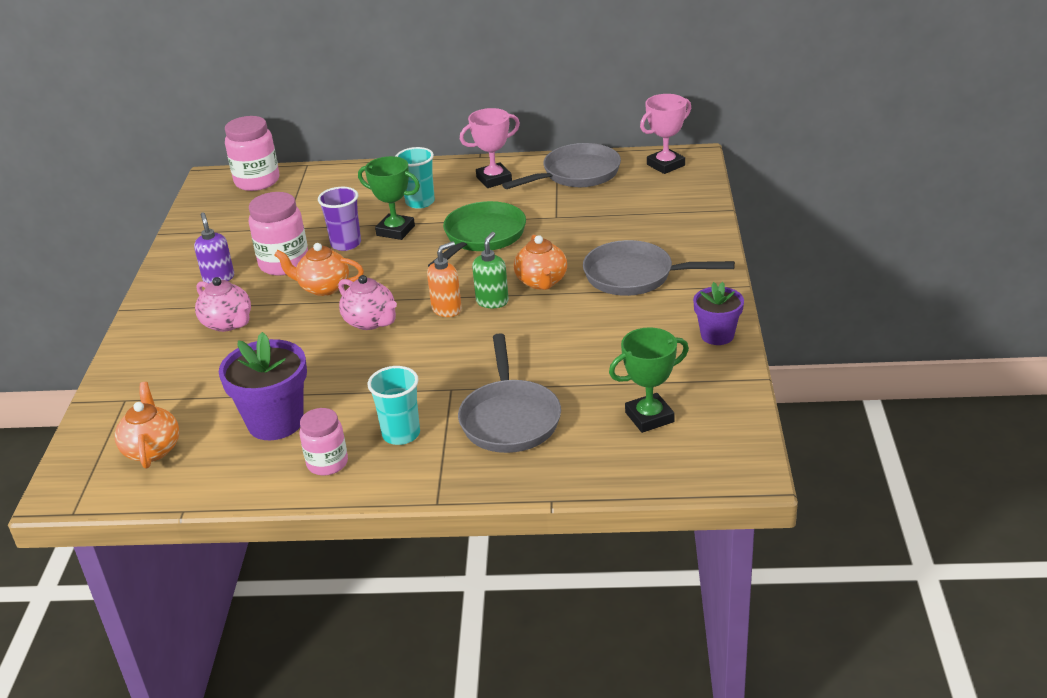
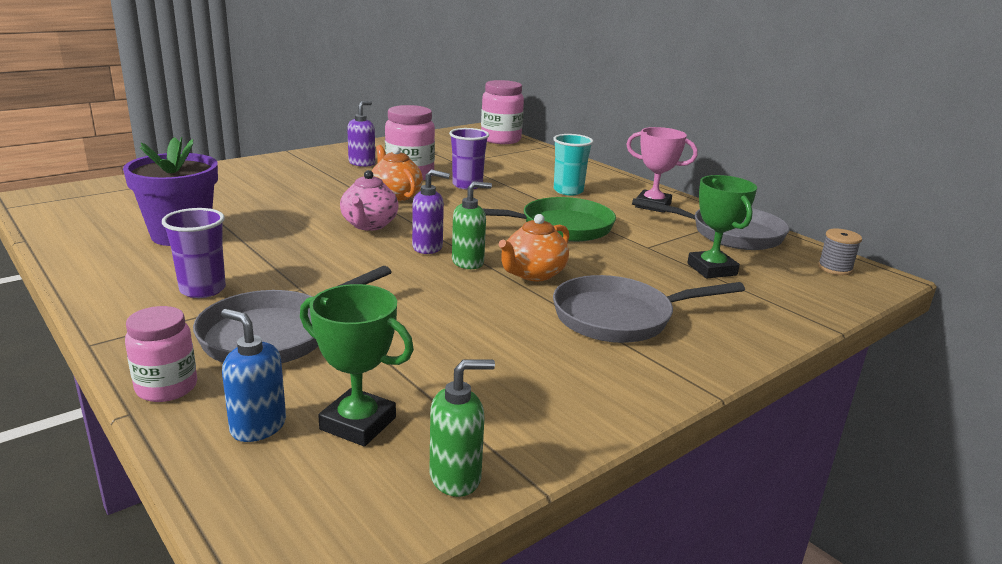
camera: 45 degrees right, 10 degrees down
(152, 449) = (110, 206): orange teapot -> none
(228, 323) = (306, 181): pink teapot -> none
(327, 463) = (130, 272): pink jar -> pink jar (166, 387)
(395, 231) = (513, 195): green trophy -> green trophy (711, 269)
(401, 434) = (202, 289): turquoise cup -> purple cup
(447, 309) = (428, 248): orange soap dispenser -> purple soap dispenser
(616, 454) = (258, 426): none -> blue soap dispenser
(634, 276) = (619, 317): grey pan -> grey pan turned 75 degrees counterclockwise
(665, 165) = (835, 268): pink trophy -> grey spool
(717, 335) = (586, 412): purple flower pot -> none
(729, 401) = (456, 477): none -> green soap dispenser

